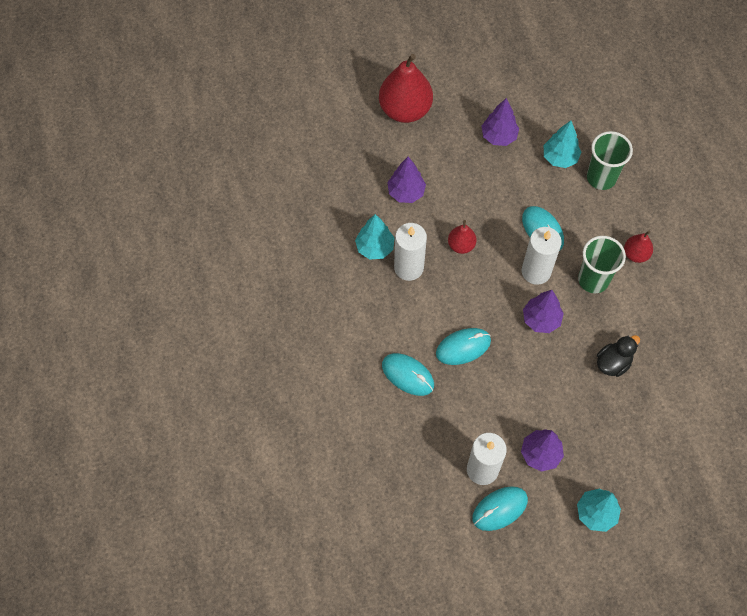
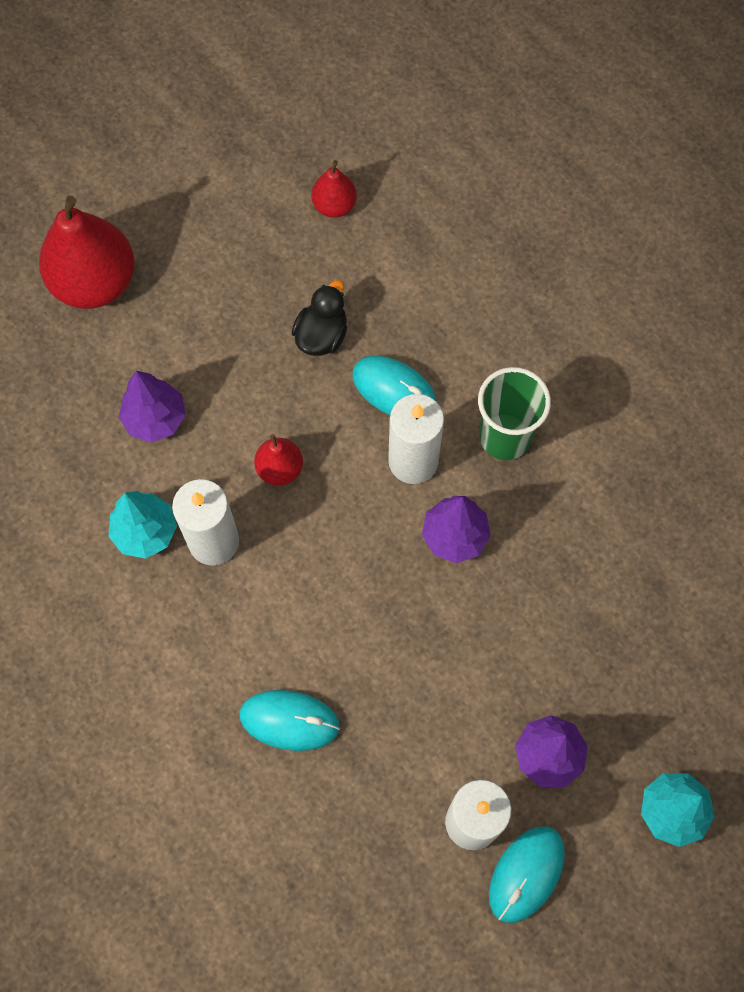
camera: 25 degrees left, 5 degrees up
(463, 347) = (355, 635): turquoise mouse -> none
(499, 136) = (261, 265): purple tree -> none
(560, 158) = (369, 261): turquoise tree -> none
(601, 178) = (445, 267): green cup -> none
(613, 363) = (592, 557): black duck -> black duck (321, 335)
(636, 254) = (550, 368): red pear -> red pear (334, 205)

